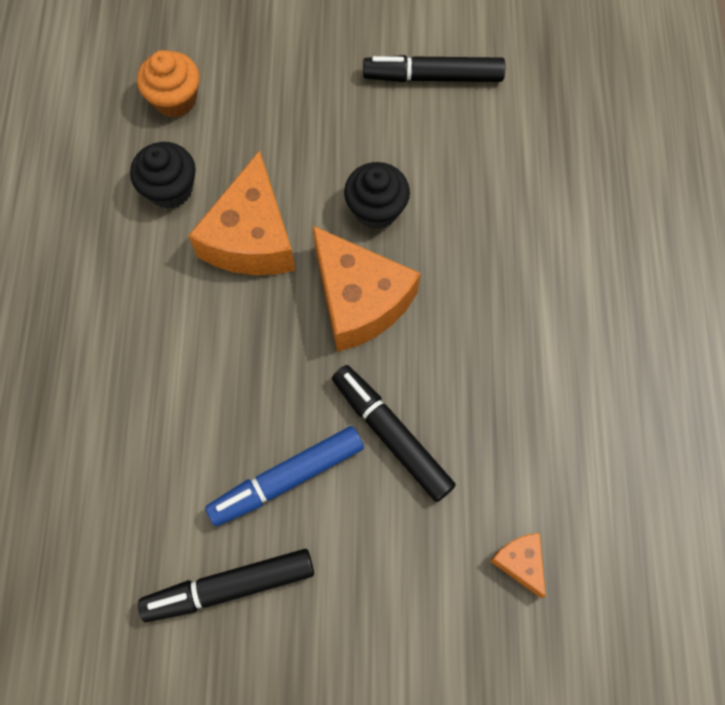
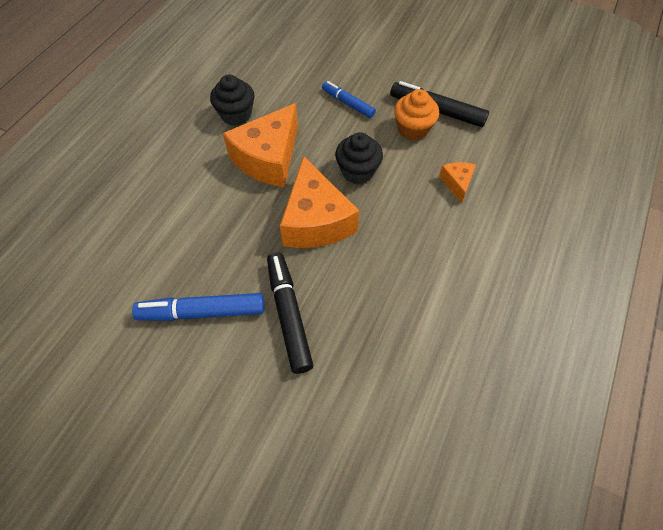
camera: 25 degrees right, 10 degrees down
(175, 99) = (269, 70): orange cupcake -> orange cupcake (413, 129)
(230, 587) = (121, 366): black marker -> none
(312, 111) = (348, 103): none -> blue marker
(520, 562) = (333, 449): orange cheese -> orange cheese (457, 183)

